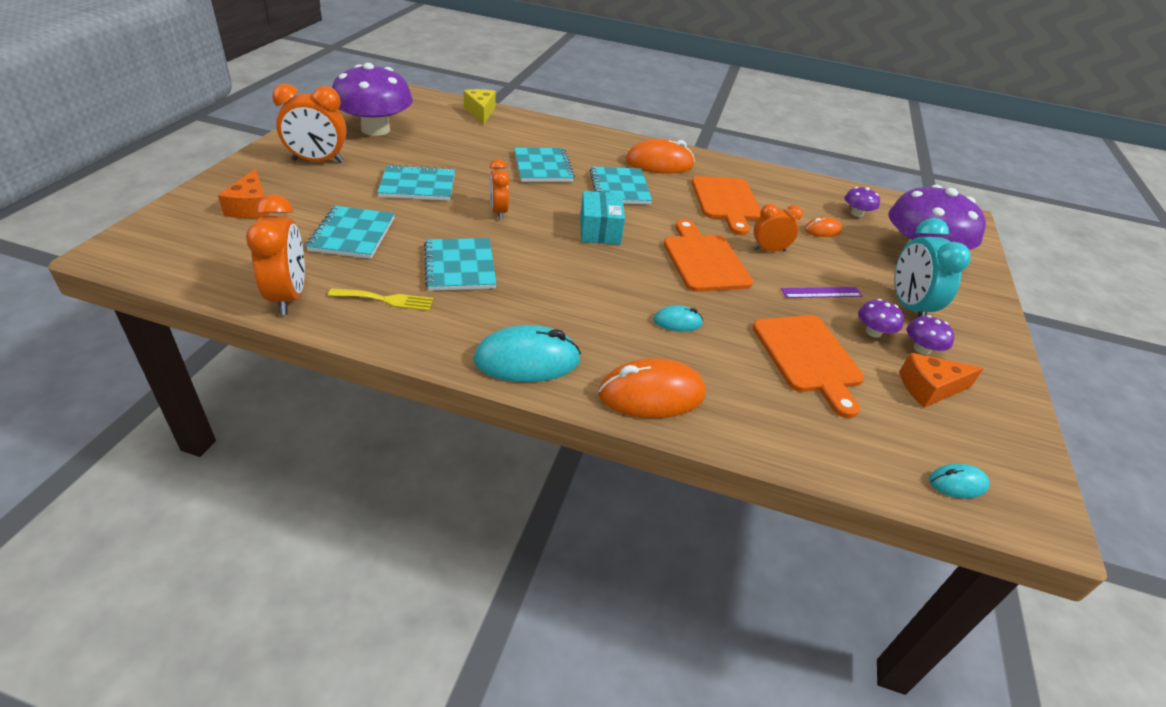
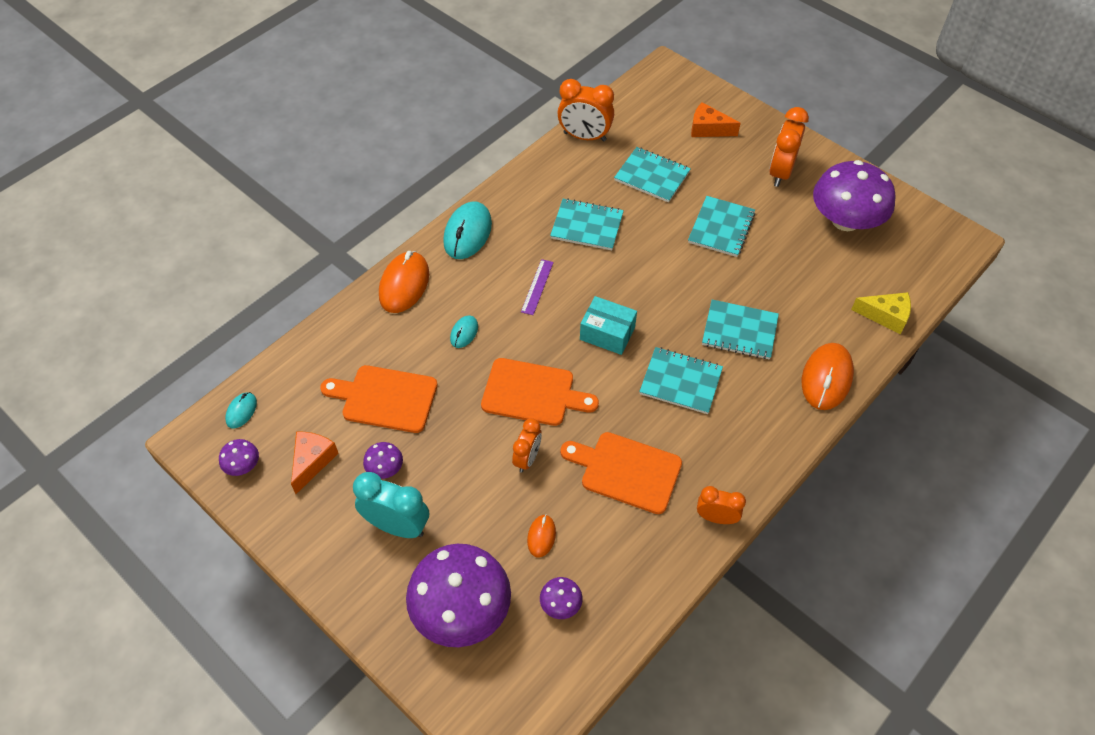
camera: 120 degrees right, 15 degrees up
(386, 300) = (562, 180): yellow fork -> none
(499, 212) = (660, 271): orange clock -> orange clock (716, 518)
(659, 163) = (727, 446): orange mouse -> orange mouse (826, 378)
(821, 292) = (449, 462): purple ruler -> purple ruler (537, 287)
(921, 349) = (349, 492): purple mushroom -> purple mushroom (243, 465)

